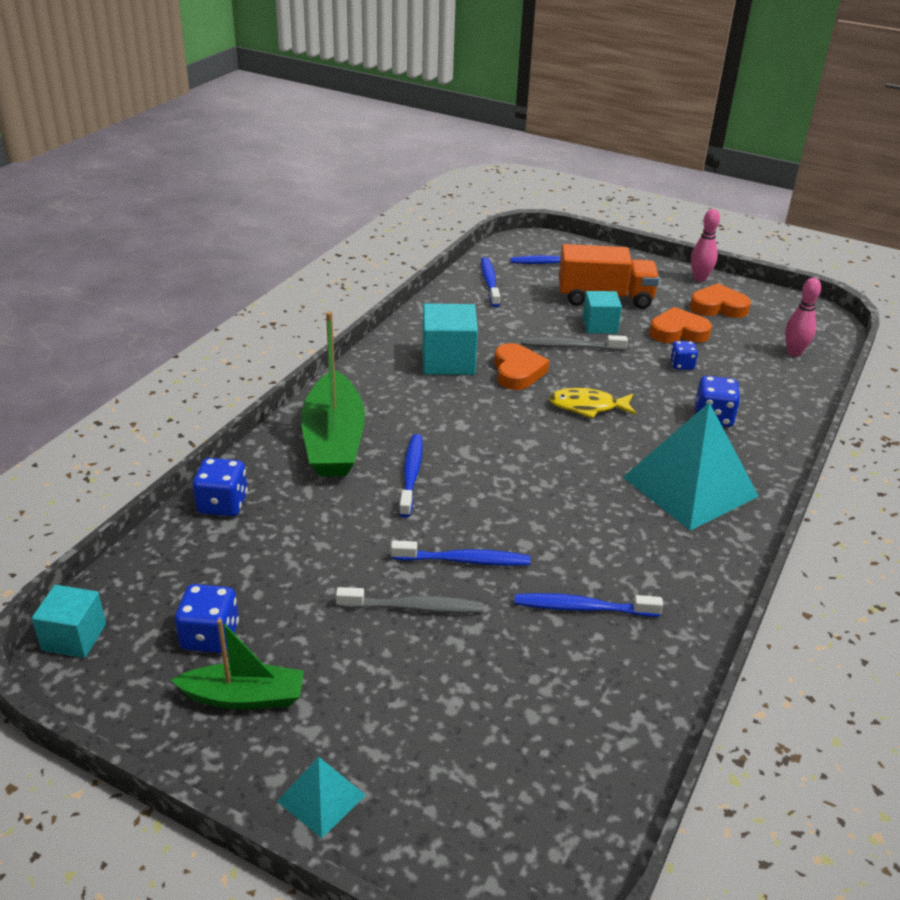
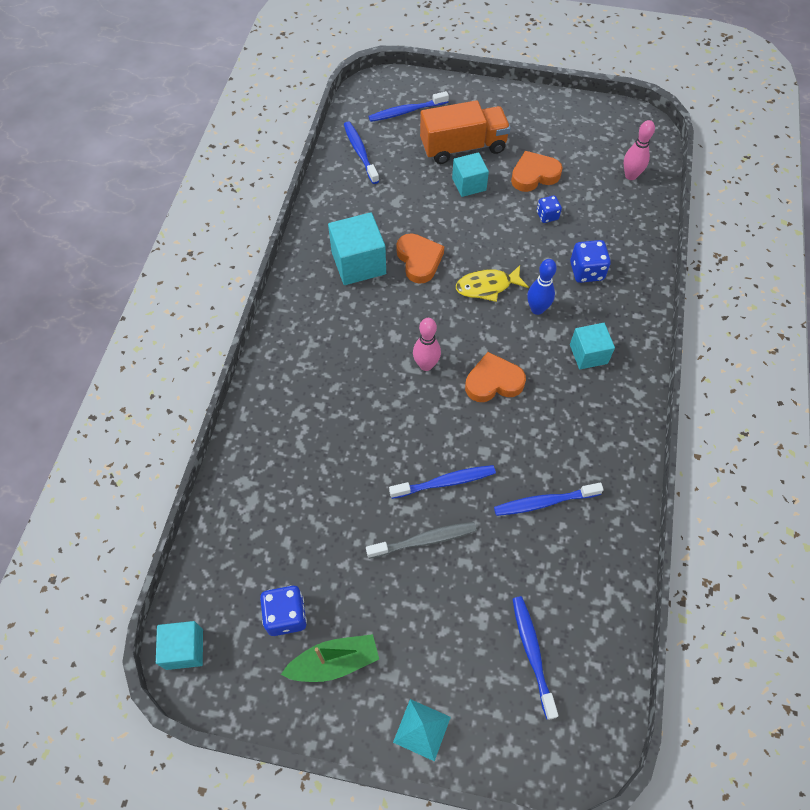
camera: 15 degrees left, 25 degrees up
(223, 504) = (239, 480): blue dice -> none
(334, 440) = (299, 384): green boat -> none
(411, 475) = (374, 404): blue toothbrush -> blue toothbrush (532, 654)
(570, 347) = (453, 217): grey toothbrush -> none
(640, 436) = (537, 309): none -> blue bowling pin
(690, 486) = (588, 354): turquoise pyramid -> turquoise cube
(699, 278) = (534, 100): pink bowling pin -> pink bowling pin (426, 365)
(718, 307) = (558, 134): orange heart -> orange heart (493, 382)

